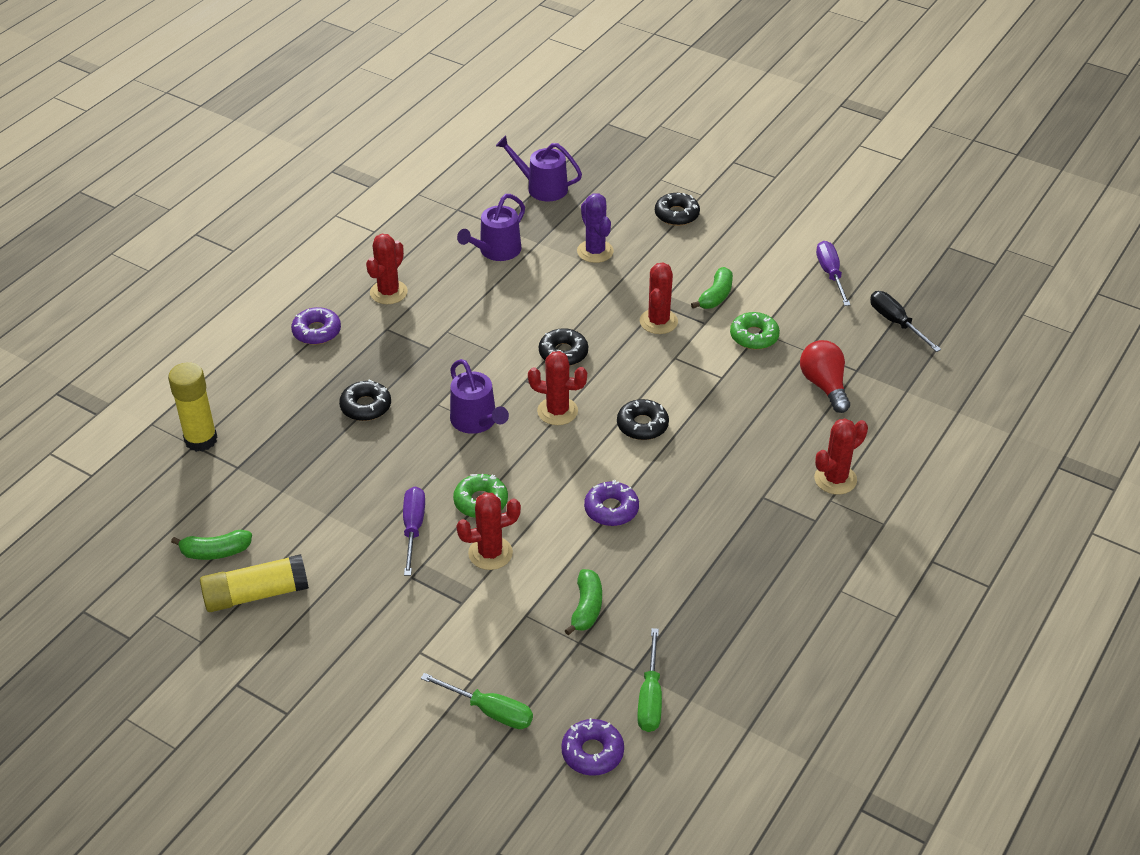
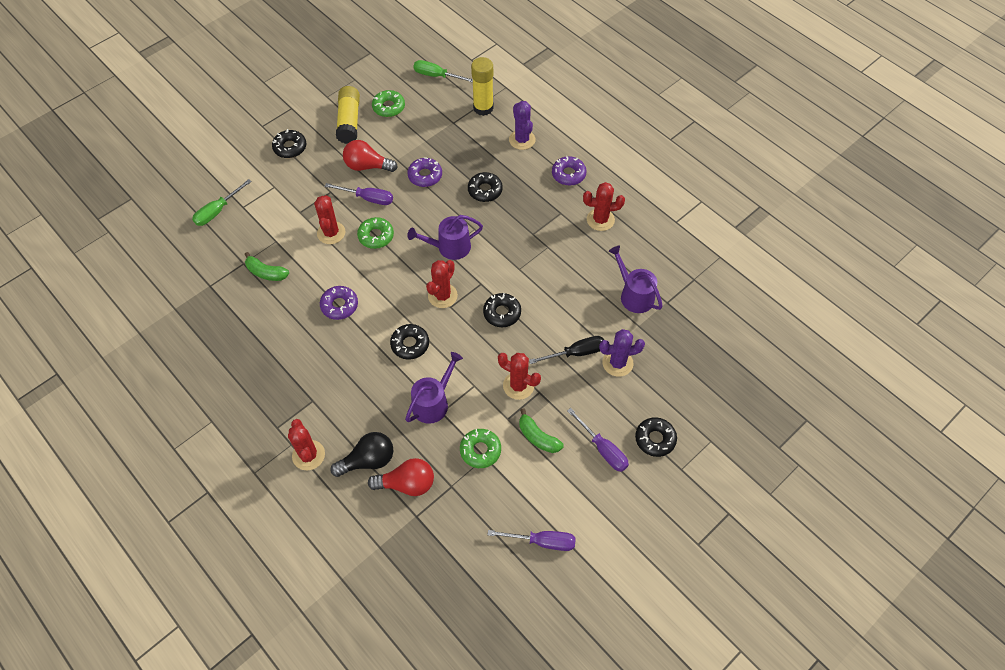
camera: 105 degrees right, 15 degrees up
(215, 552) = (388, 107): green banana -> green donut
(260, 387) = (522, 140): none -> purple cactus
(330, 657) = (290, 147): none -> black donut
(349, 546) = (367, 166): none -> red light bulb
(388, 292) = (600, 220): red cactus -> red cactus turned 45 degrees counterclockwise
(542, 188) = (713, 344): purple watering can -> purple watering can (433, 402)
(592, 752) = (166, 252): purple donut -> purple donut (425, 176)
(650, 697) = (186, 289): green screwdriver -> green screwdriver (437, 76)
(706, 248) = (603, 449): none -> purple screwdriver
(814, 424) = (368, 460): none -> black light bulb
(896, 323) = (462, 573): black screwdriver -> black screwdriver (576, 353)

